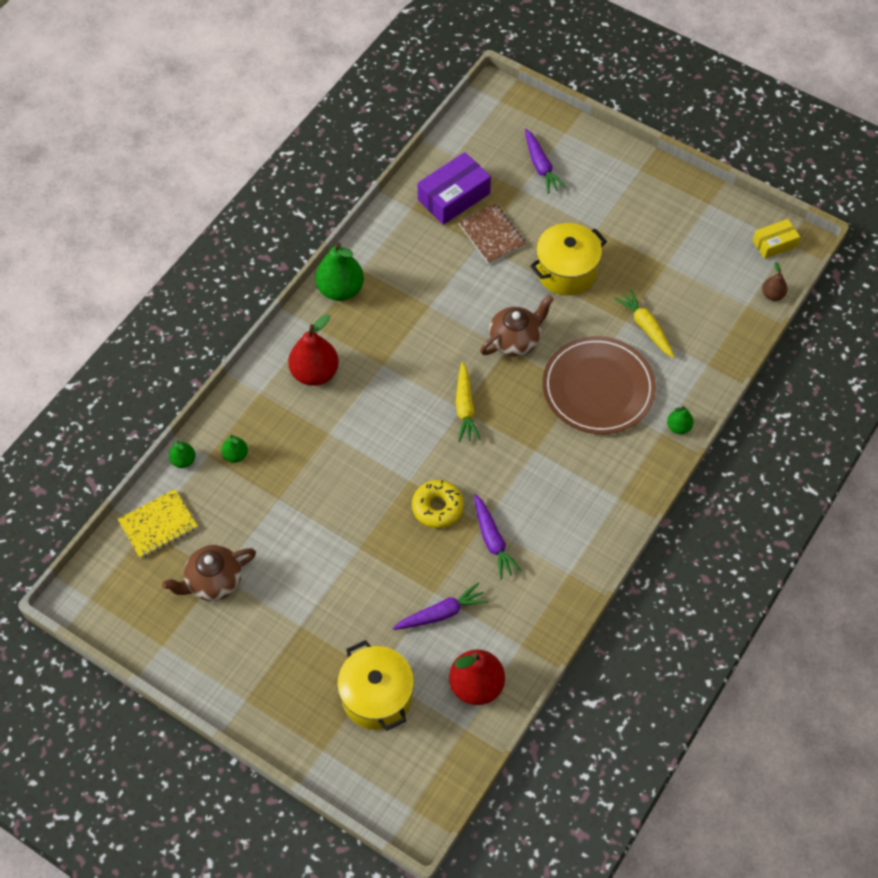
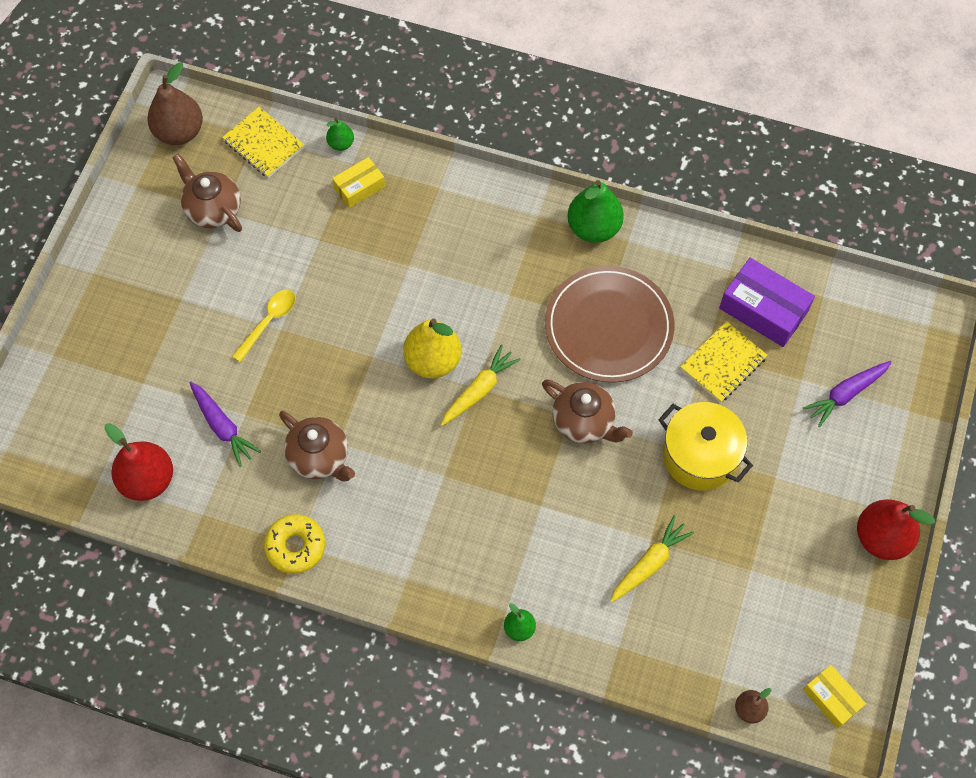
camera: 75 degrees right, 5 degrees up
(115, 596) = (179, 132): none -> brown pear
(235, 455) = (359, 187): green pear -> yellow box
(315, 373) = (479, 232): red pear -> red pear (881, 538)
(348, 556) = (269, 321): none -> yellow spoon
(377, 696) = (118, 389): yellow pot -> none
(427, 435) = (433, 361): none -> yellow pear
(437, 507) = (346, 392): yellow donut -> yellow donut (295, 546)
(465, 407) = (479, 390): yellow carrot -> yellow carrot turned 150 degrees clockwise
(491, 235) = (723, 363): brown notebook -> yellow notebook
(492, 540) = (320, 457): purple carrot -> brown teapot
(598, 388) = (547, 526): brown plate -> brown plate (609, 326)

